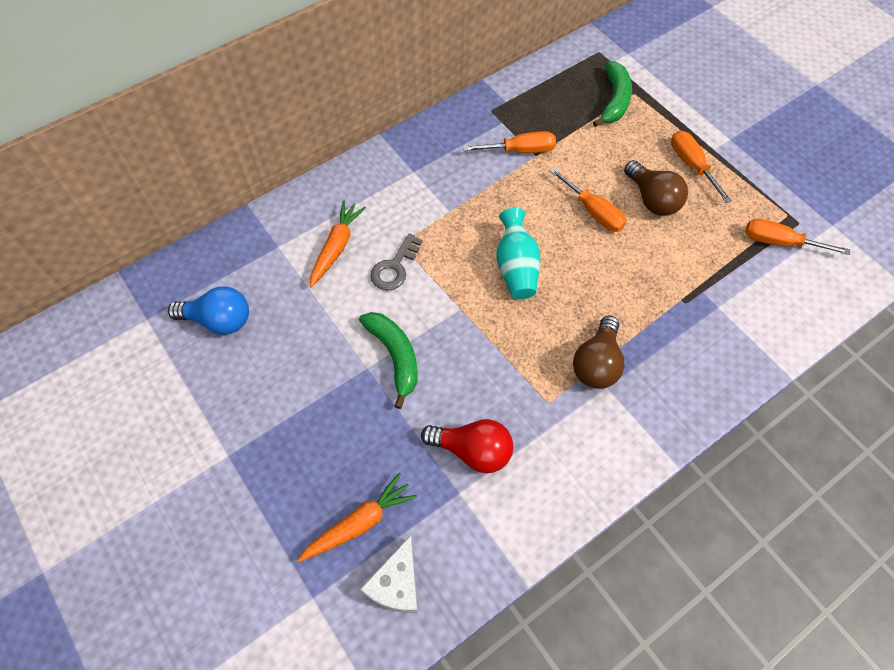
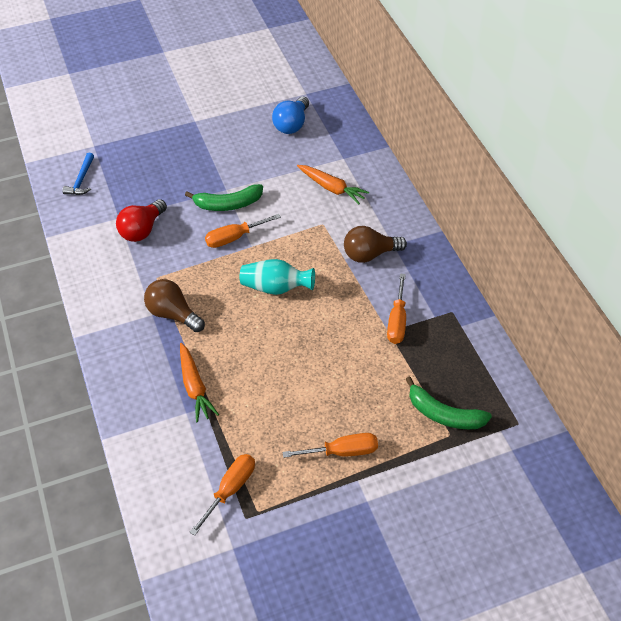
camera: 105 degrees right, 10 degrees down
(359, 523) = (124, 170): orange carrot -> orange carrot (194, 387)
(395, 267) = (302, 217): grey key -> none
(396, 584) = (81, 180): white cheese -> blue hammer
(593, 211) = (313, 354): orange screwdriver -> orange screwdriver (234, 238)
(652, 199) = (312, 404): brown light bulb -> brown light bulb (369, 254)

